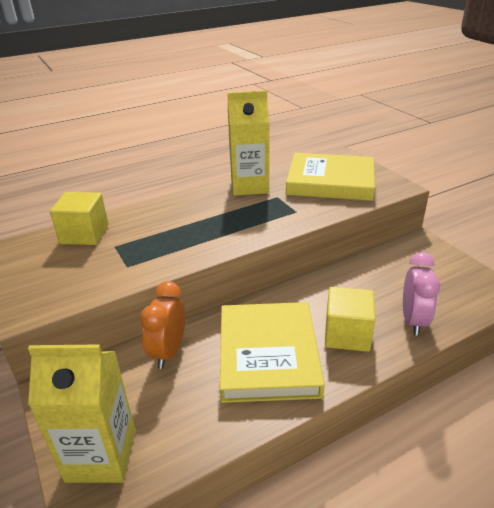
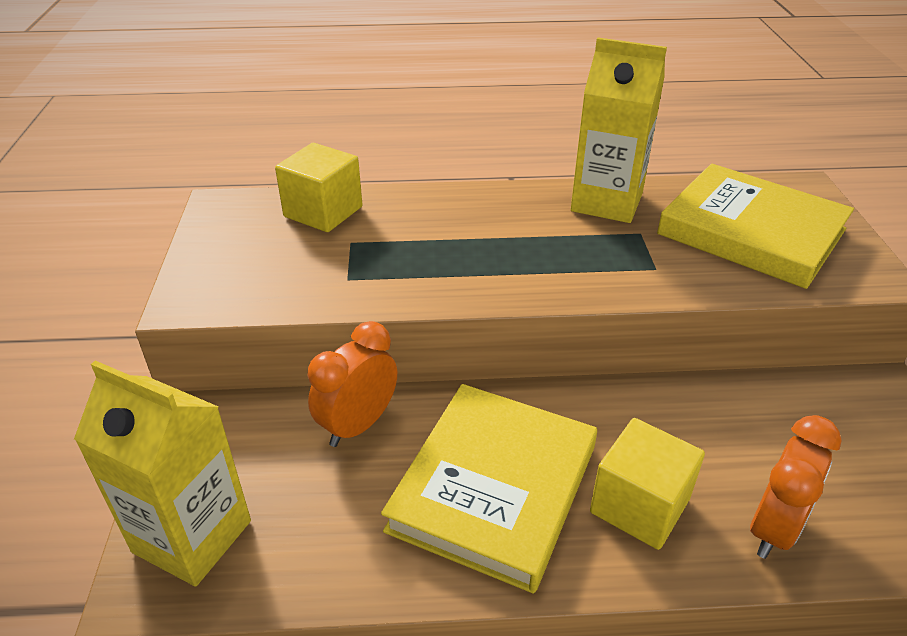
camera: 25 degrees right, 5 degrees up
(413, 320) = (773, 528): pink clock -> orange clock

